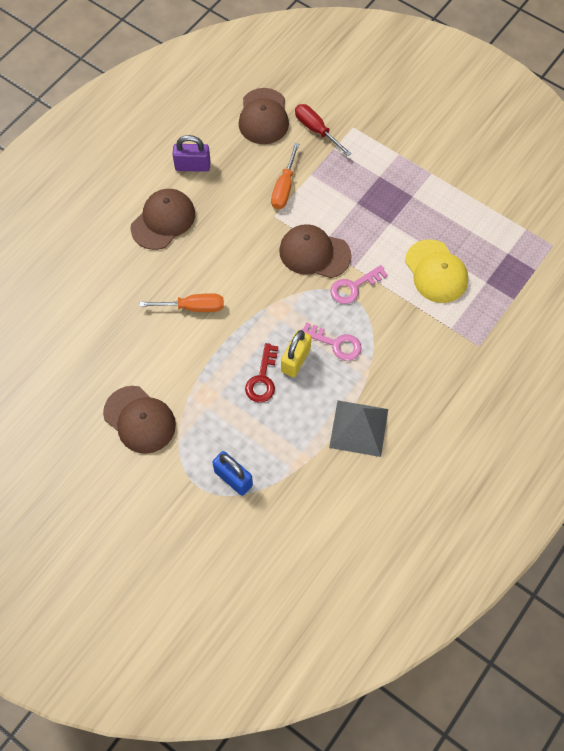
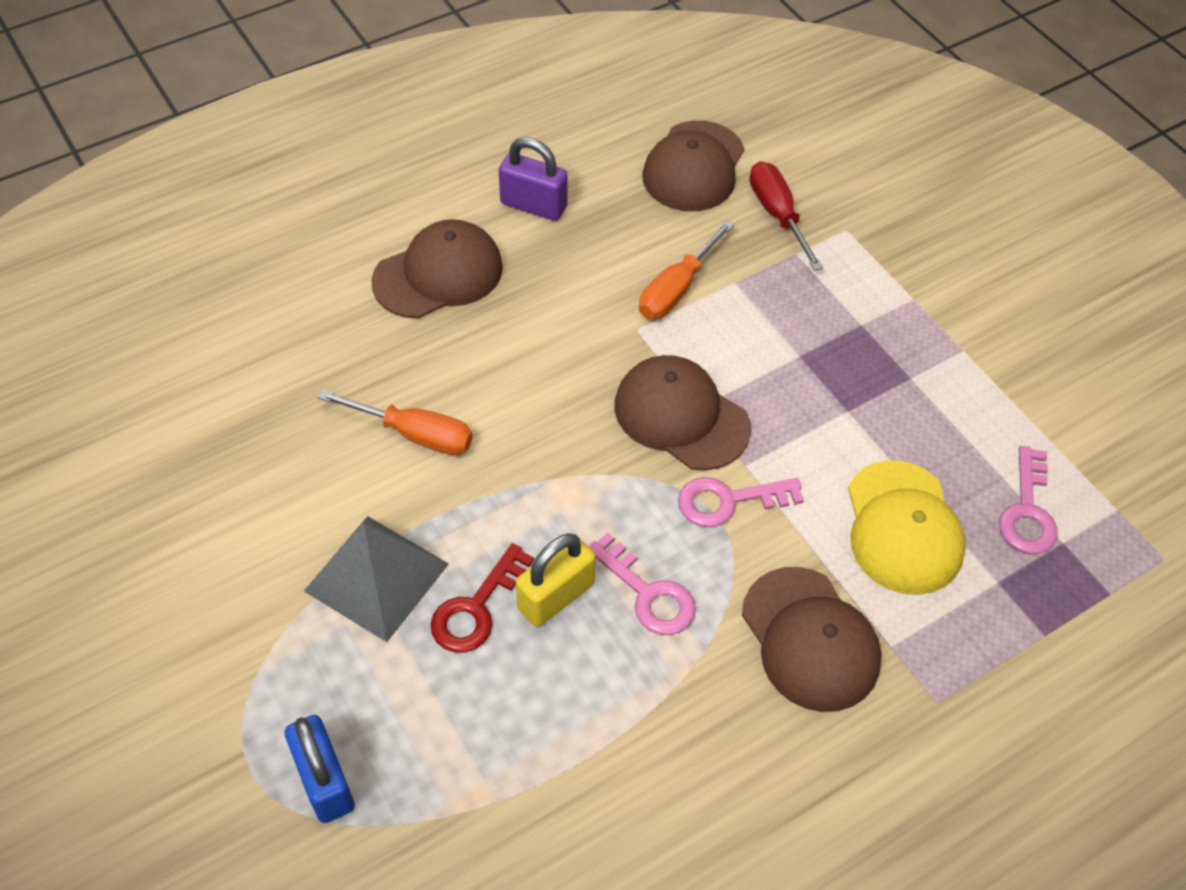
camera: 20 degrees right, 10 degrees down
(140, 419) = (213, 599): brown cap -> brown cap (810, 639)
(359, 428) = (619, 777): grey pyramid -> grey pyramid (377, 577)
(487, 243) = (1027, 511): none -> pink key

